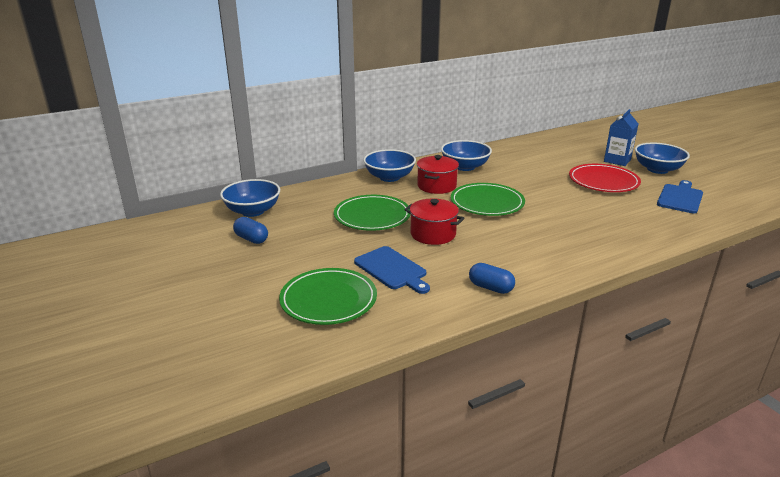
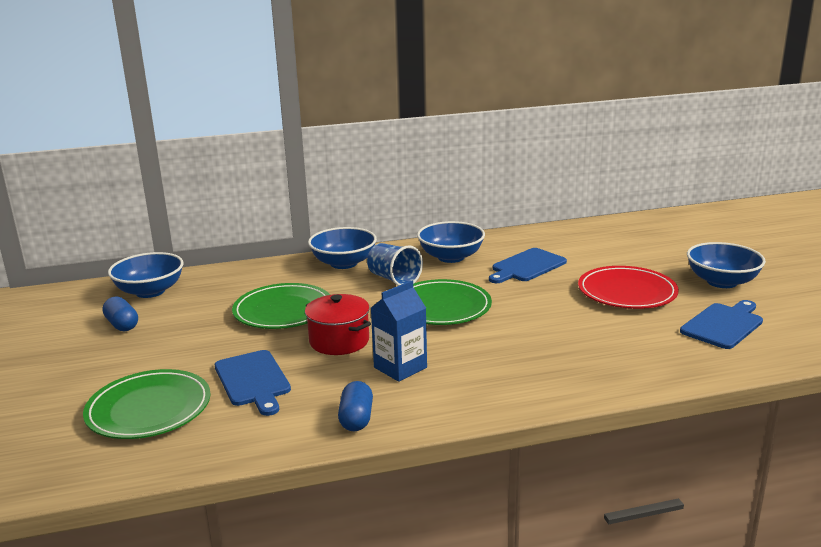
camera: 15 degrees right, 5 degrees down
(436, 186) = (394, 279): red pot -> blue cup
(490, 288) = (356, 419): blue capsule -> blue capsule turned 45 degrees clockwise
(523, 169) = (526, 266): none -> blue cutting board
(617, 160) = (671, 264): blue carton -> blue carton (400, 367)

